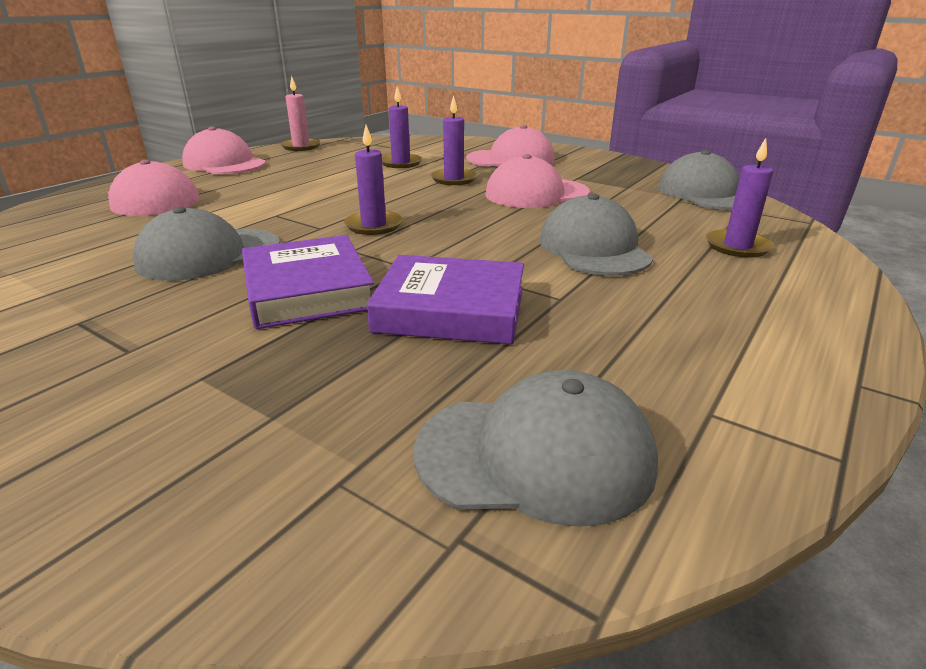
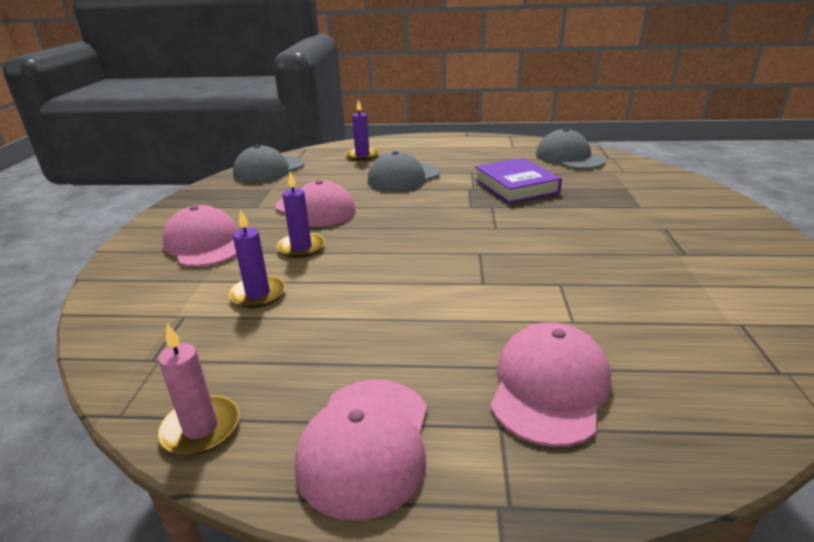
camera: 120 degrees left, 0 degrees up
(209, 254) = (576, 266): grey cap -> none
(307, 290) = (555, 218): purple book -> none
(374, 225) = (450, 237): purple candle -> none

